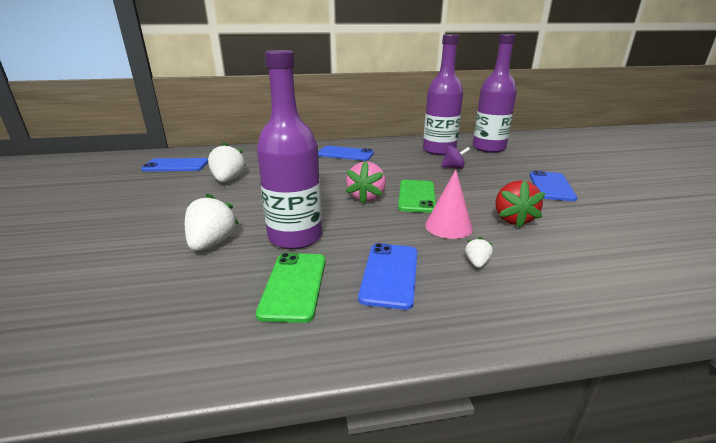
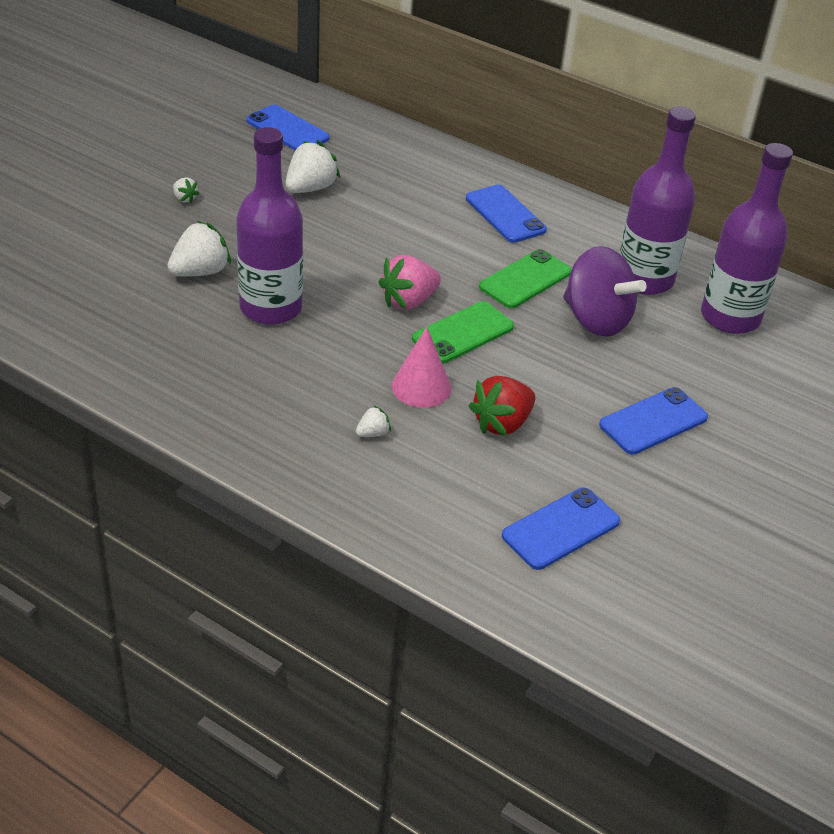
camera: 40 degrees right, 15 degrees up
(143, 214) = (184, 198): none -> white strawberry
(294, 285) = (207, 354): green phone -> green phone (525, 279)
(390, 274) = (287, 393): blue phone -> blue phone (561, 529)
(453, 167) = (596, 320): purple spinning top -> purple spinning top, size x2.00

